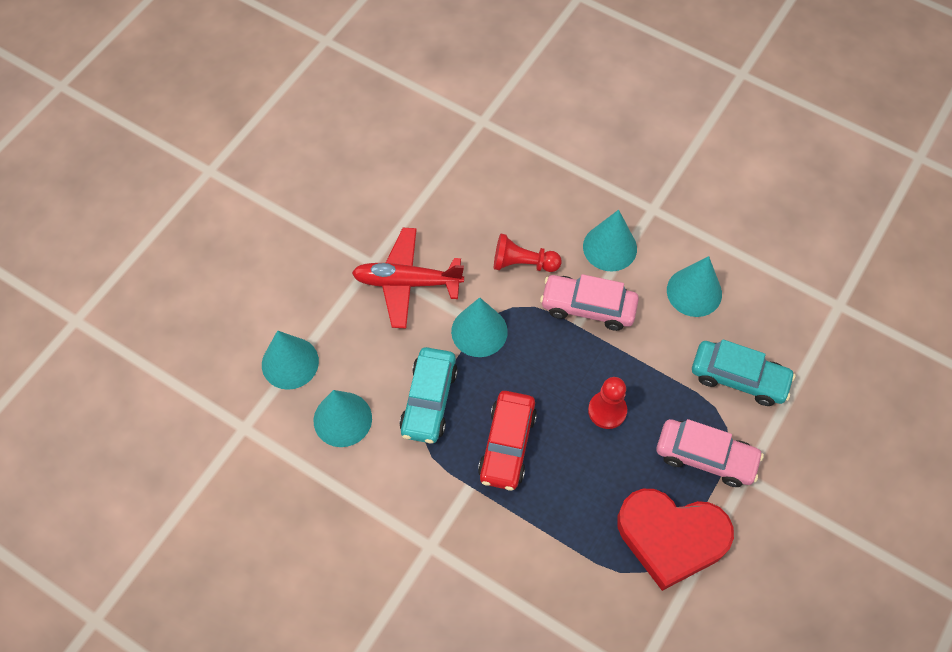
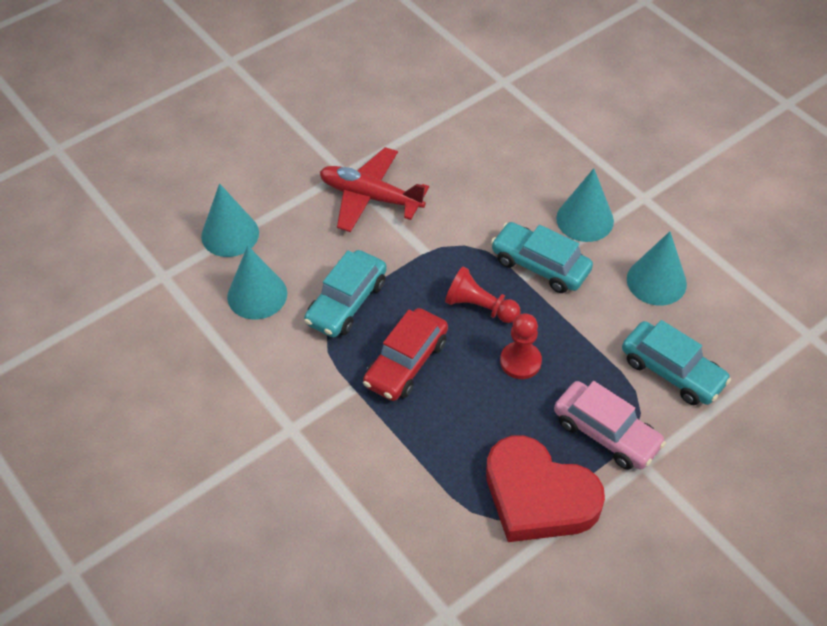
camera: 20 degrees right, 10 degrees down
(479, 331) = (422, 257): turquoise cone -> none
(522, 263) = (490, 210): red pawn -> red pawn (480, 307)
(588, 307) = (540, 265): pink car -> turquoise car

